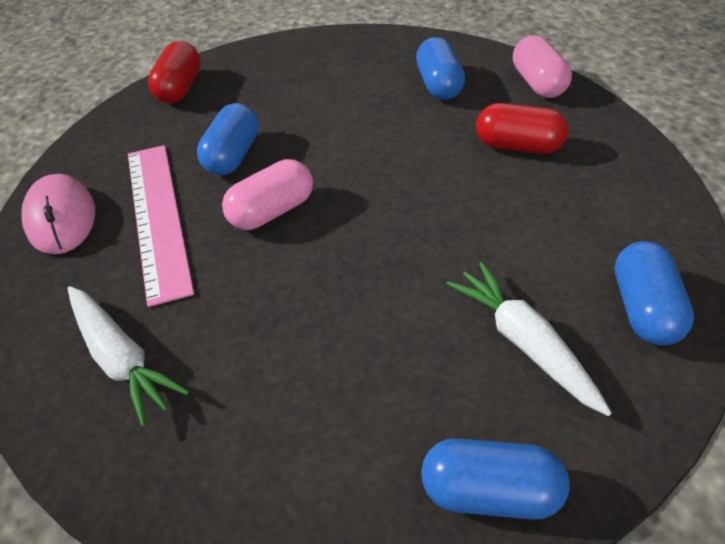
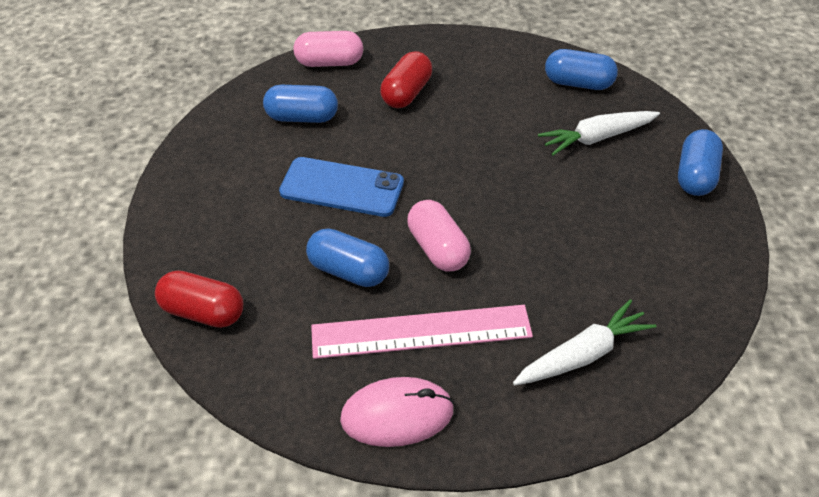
camera: 80 degrees left, 0 degrees up
(345, 129) = (342, 187): none -> blue phone

